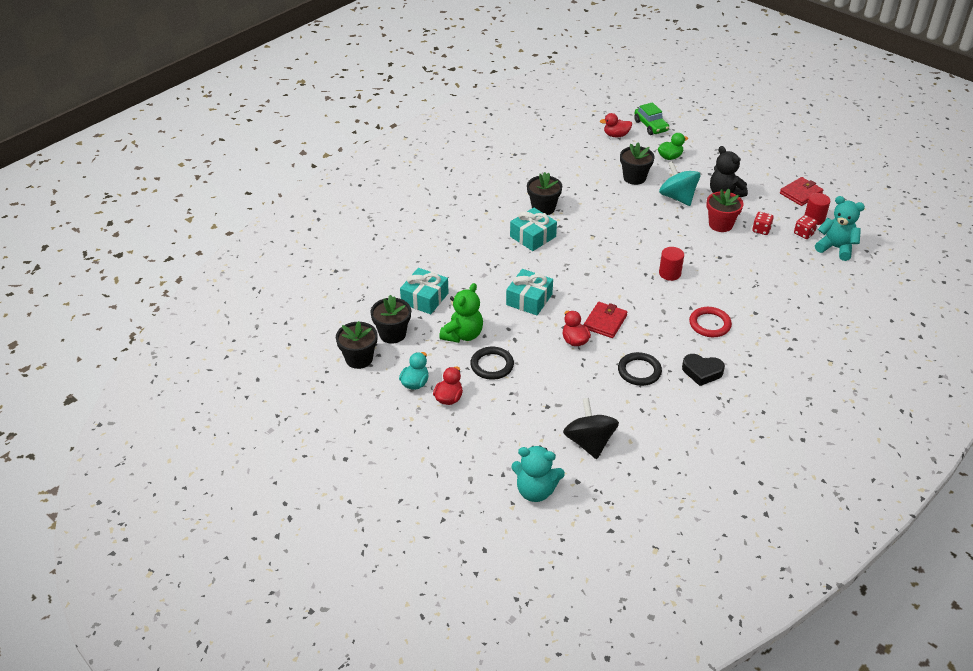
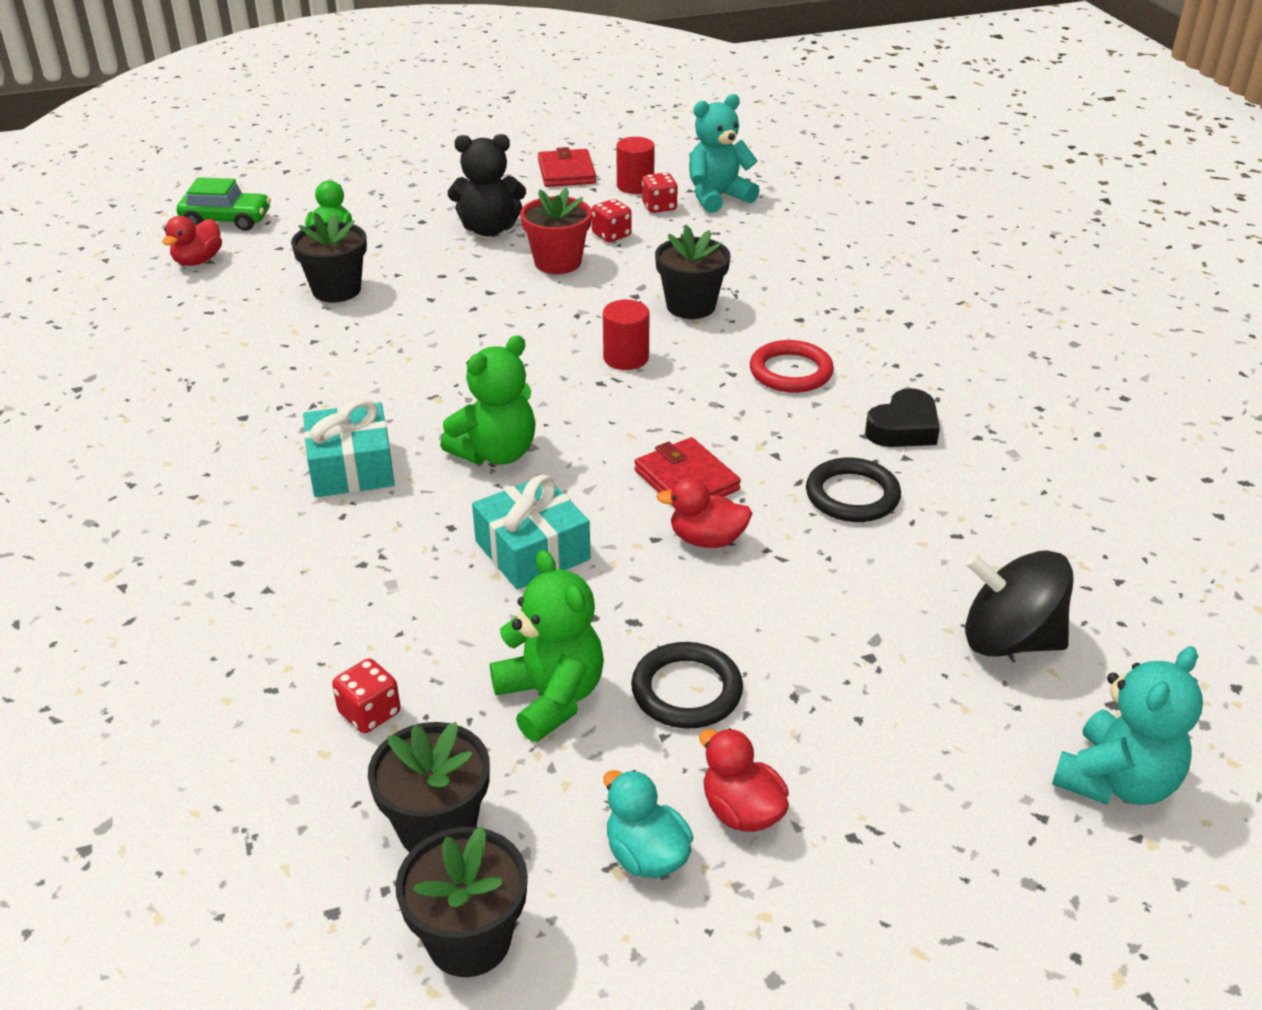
camera: 60 degrees left, 5 degrees down
(424, 298) = (369, 713): turquoise gift -> red dice
(543, 208) = (284, 420): black flower pot -> black flower pot (691, 306)
(574, 266) = (496, 453): none -> green teddy bear
(677, 197) = (442, 272): turquoise spinning top -> none

